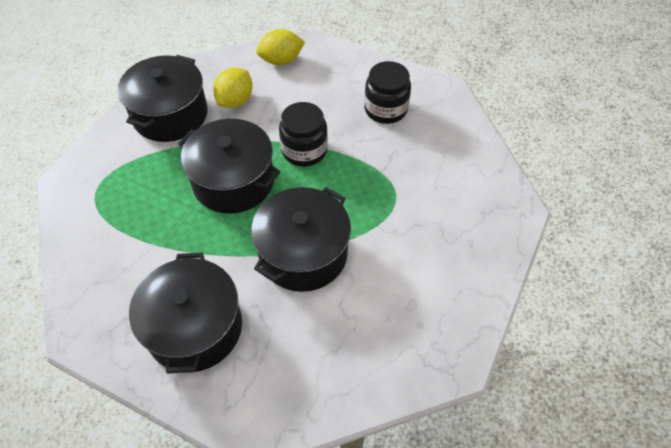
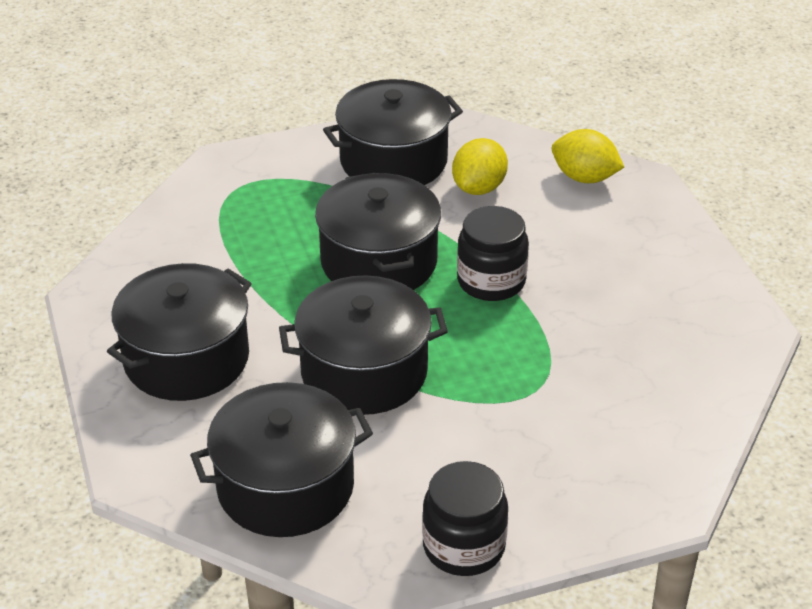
camera: 45 degrees right, 15 degrees down
(235, 101) = (479, 188): yellow lemon -> yellow lemon turned 45 degrees counterclockwise
(345, 359) = (285, 486): none -> black pot
(385, 109) = (644, 300): black jar -> black jar (464, 546)

